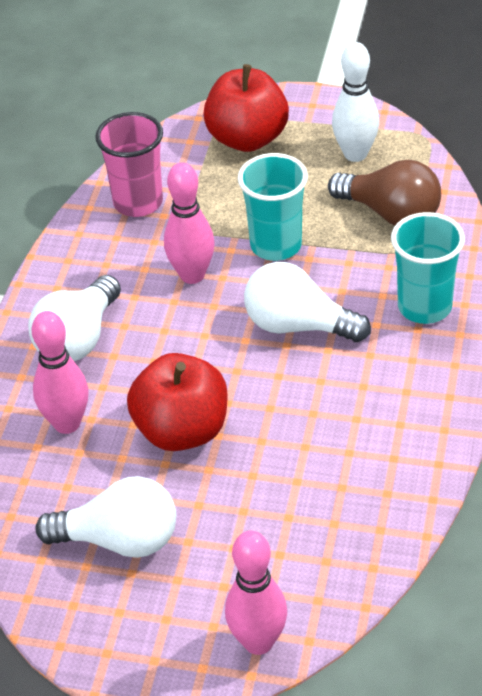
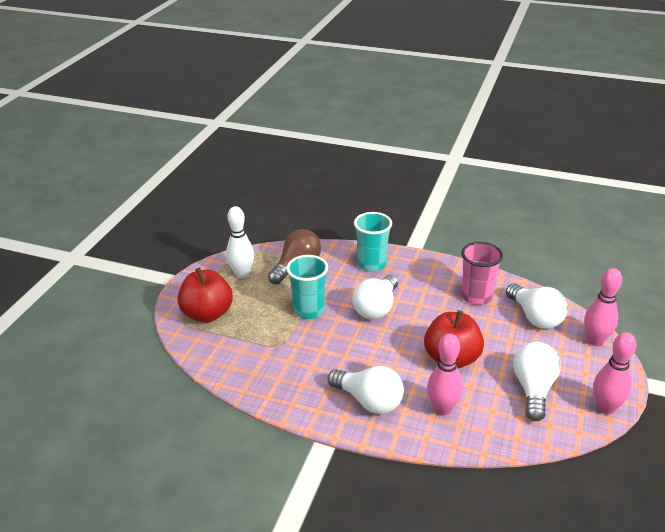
camera: 85 degrees left, 10 degrees down
(138, 202) = (248, 366): pink cup -> pink cup (476, 297)
(192, 275) = (324, 346): pink bowling pin -> pink bowling pin (605, 408)
(313, 550) = (535, 317): none -> white light bulb

